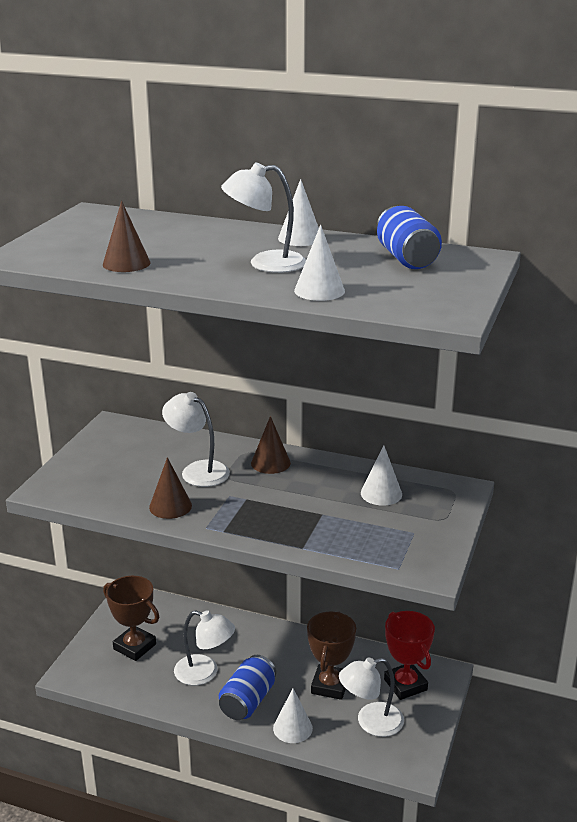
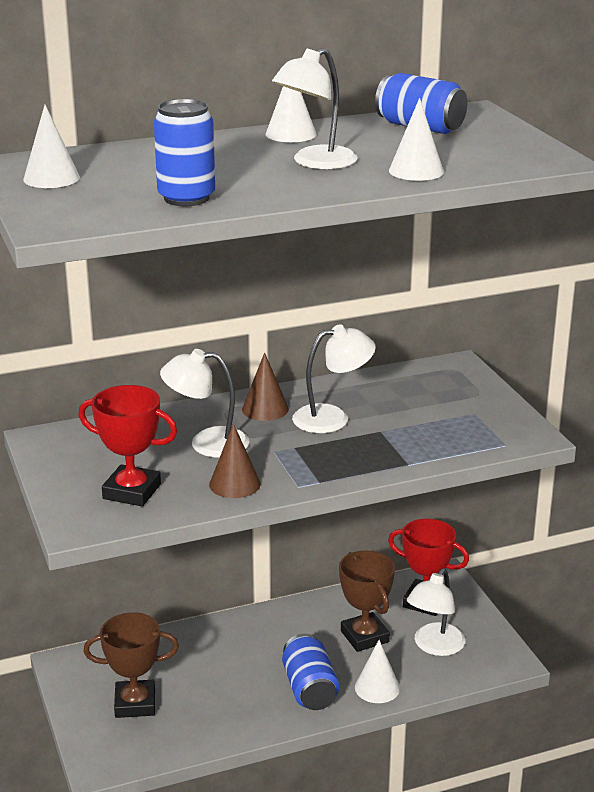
camera: 40 degrees left, 0 degrees up
(106, 482) = (132, 491): none -> red trophy
(126, 263) = (186, 198): brown cone -> blue can
(204, 673) = (238, 688): white lamp -> white lamp (332, 417)
(381, 493) = (401, 394): white cone -> white cone (51, 178)

